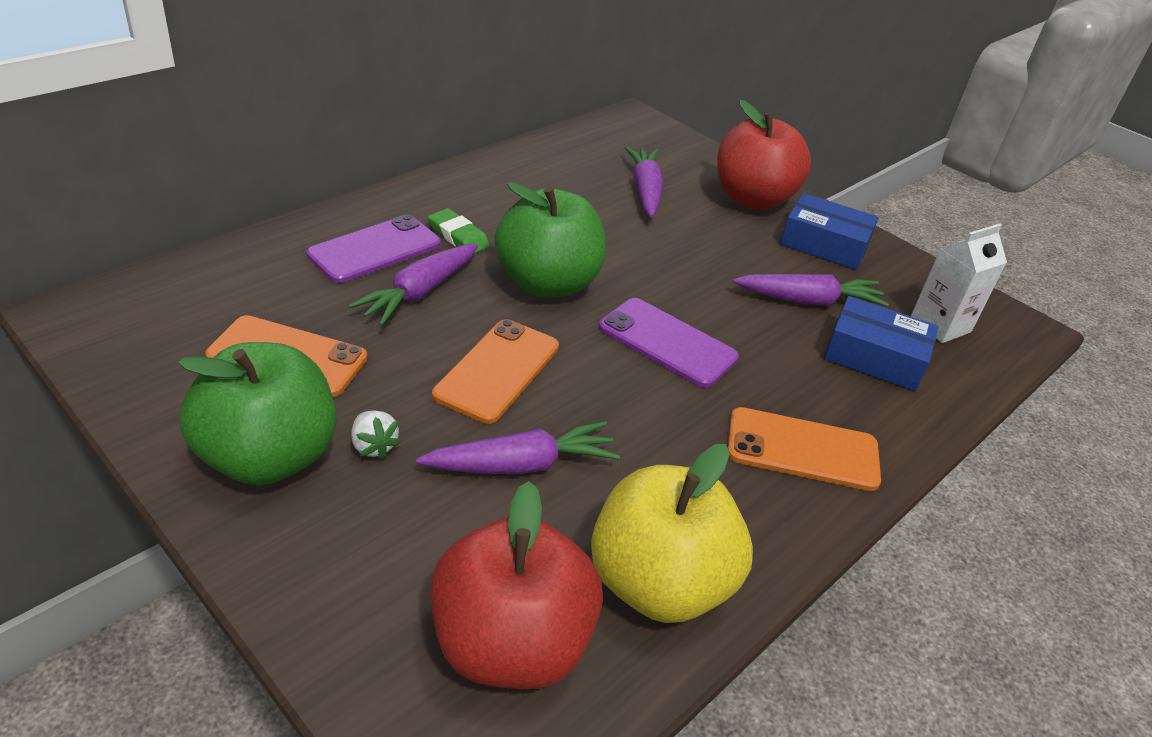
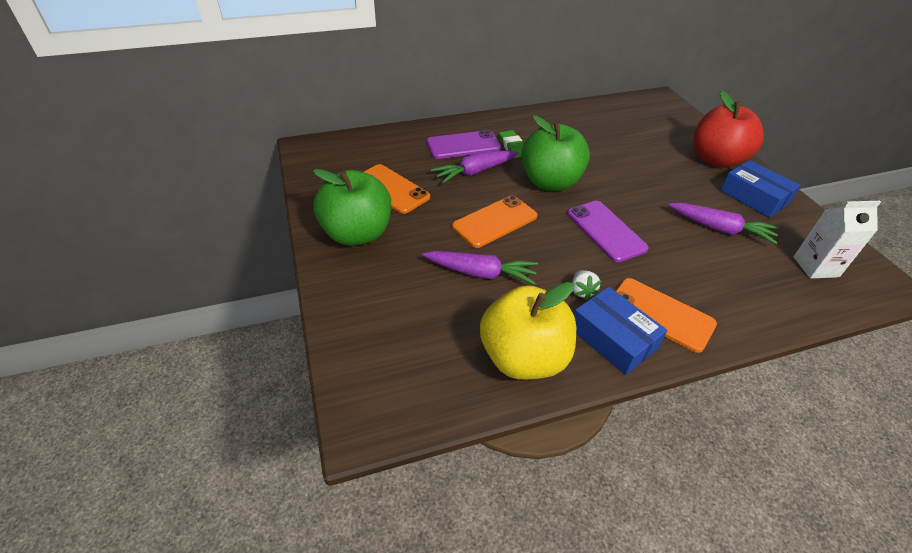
camera: 30 degrees right, 5 degrees up
(373, 446) = (409, 242): white strawberry -> white strawberry (582, 291)
(511, 644) = (425, 359): red apple -> none
(645, 190) = (643, 141): purple carrot -> none
(874, 357) = (749, 274): blue box -> blue box (613, 338)

